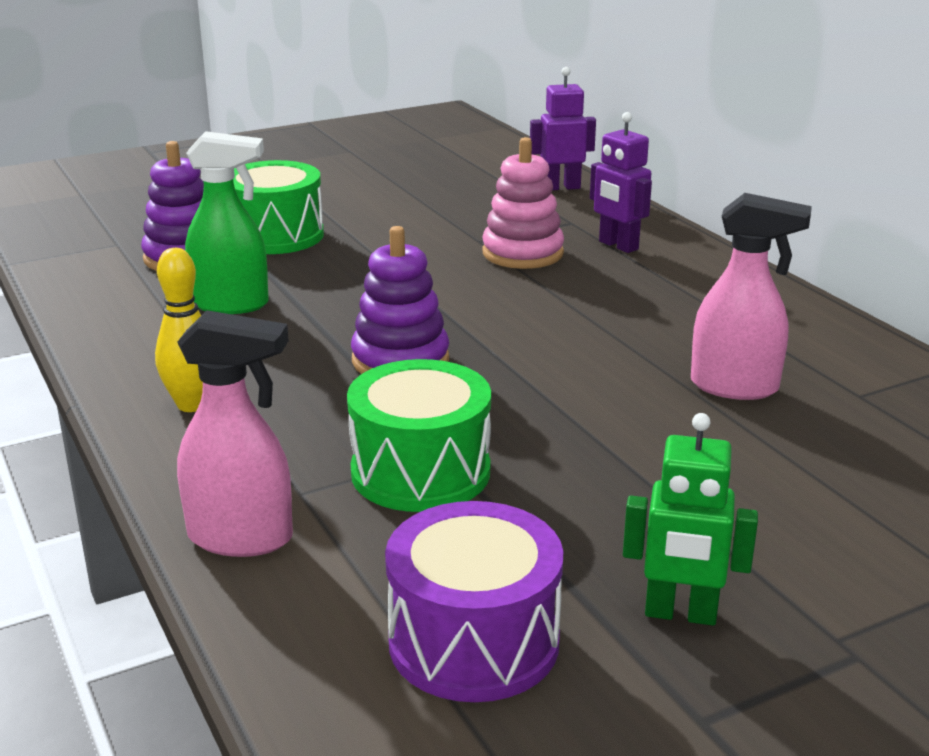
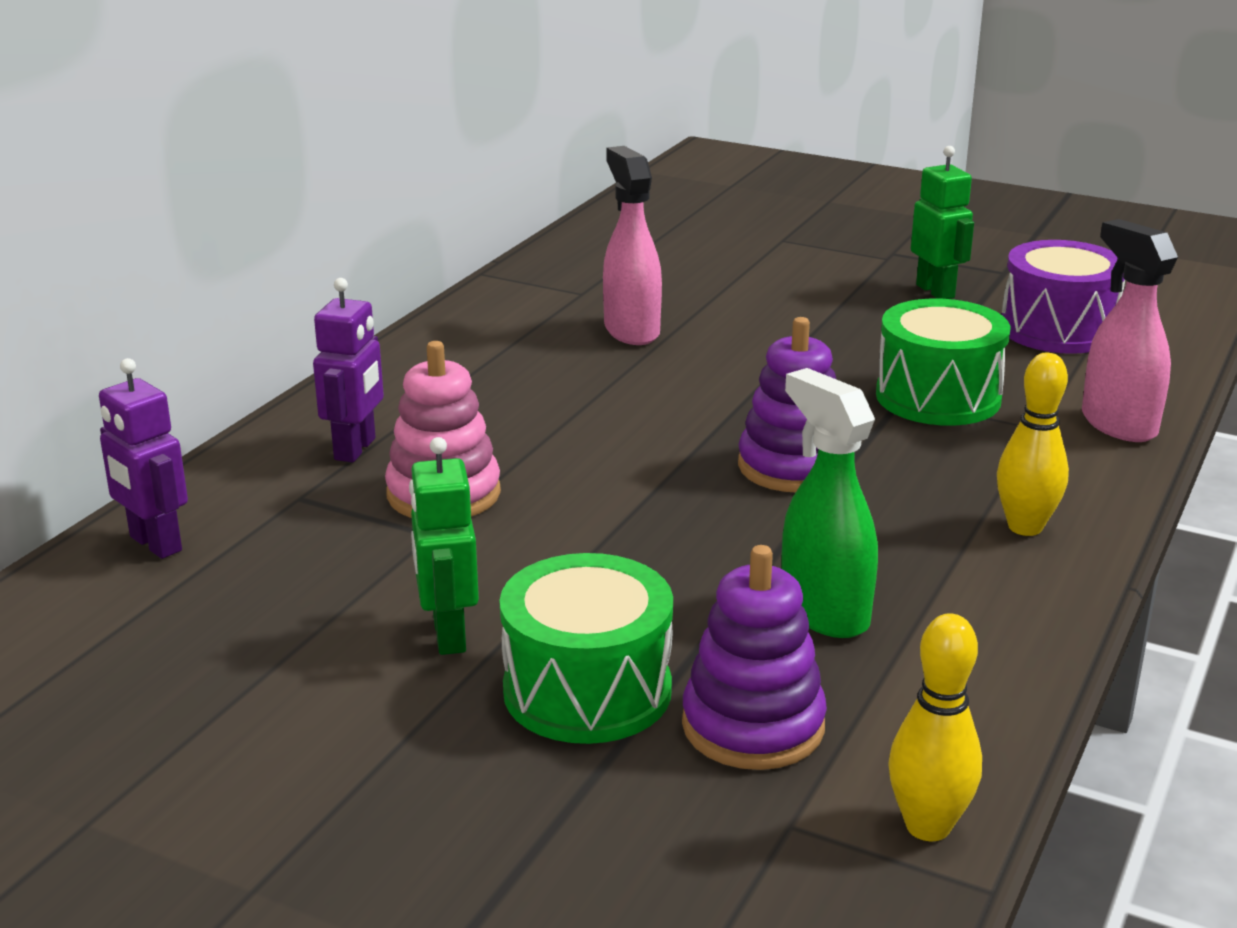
camera: 125 degrees left, 0 degrees up
(59, 266) = (928, 826): none -> yellow bowling pin
(371, 222) = (448, 635): none -> green robot

